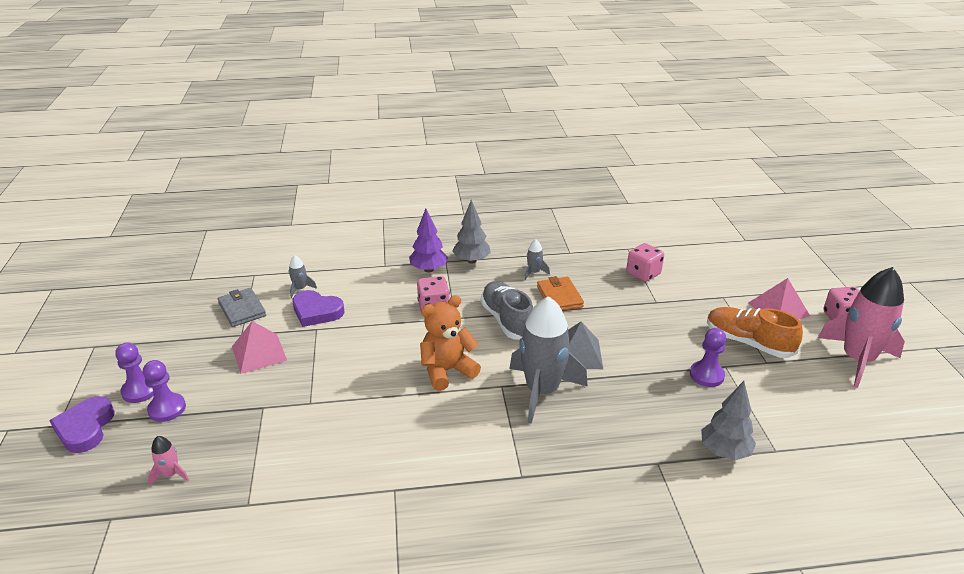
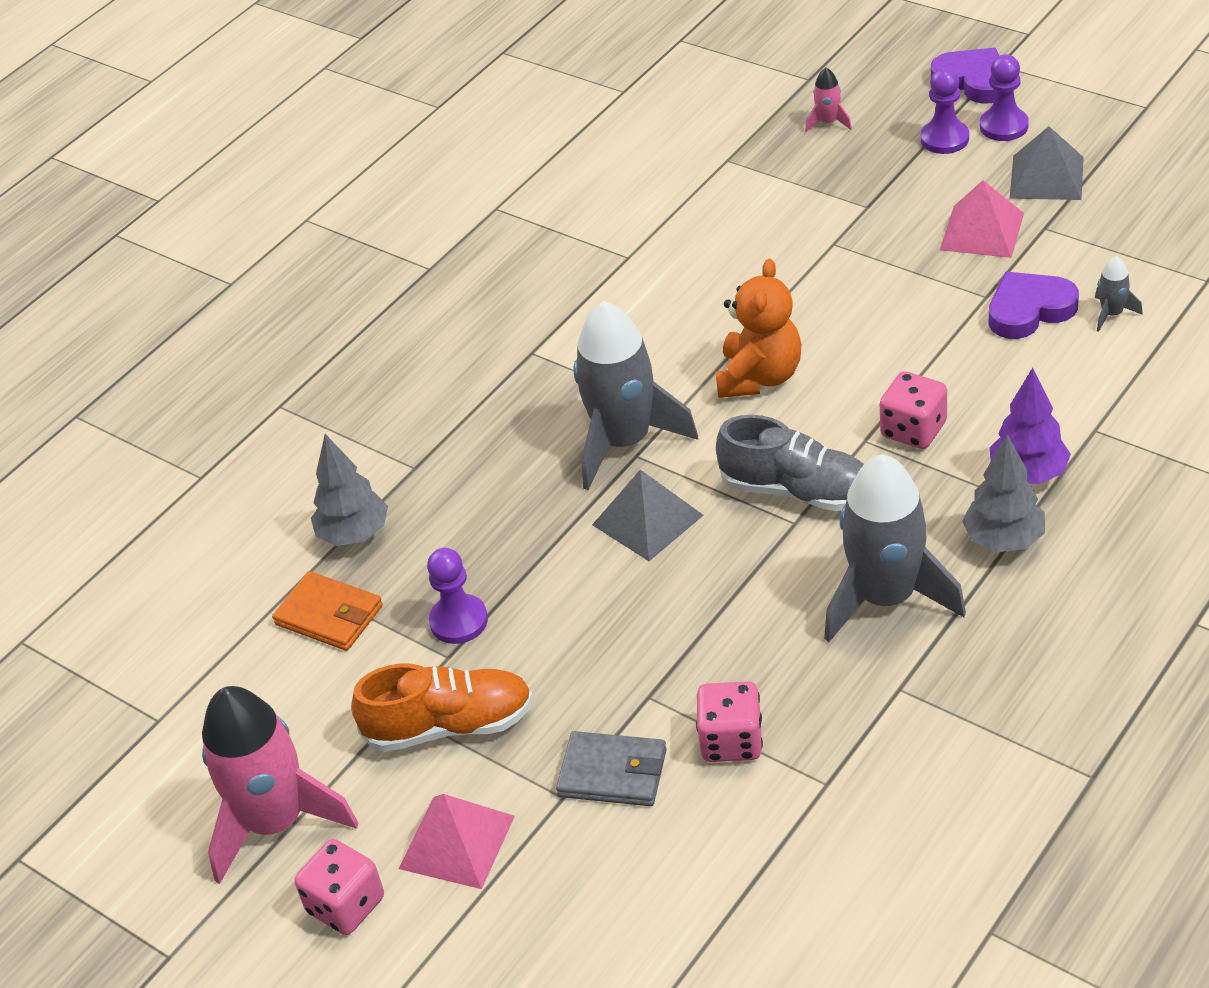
camera: 140 degrees right, 10 degrees up
(190, 352) = (1047, 177): none -> grey pyramid
(242, 309) = (1110, 243): grey wallet -> grey wallet (612, 773)
(534, 272) = (886, 598): grey rocket -> grey rocket, size x2.42
(559, 297) = (788, 586): orange wallet -> orange wallet (329, 615)

